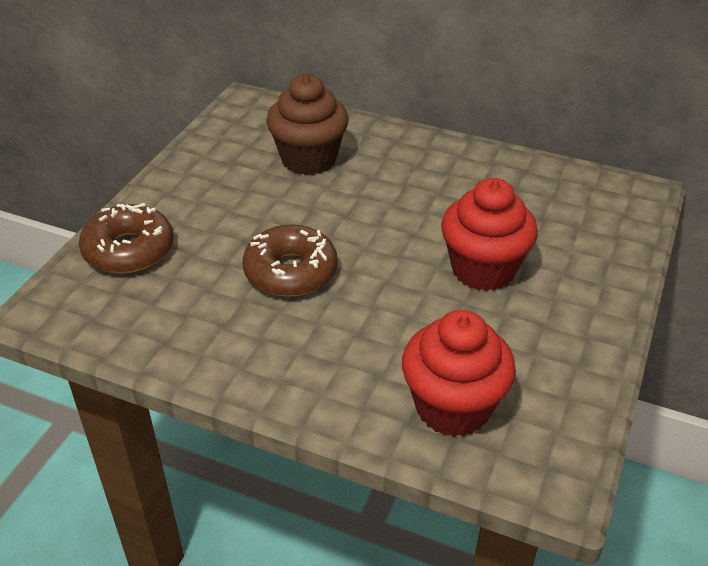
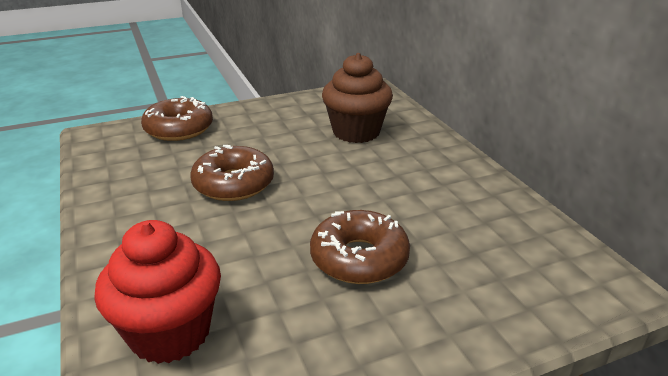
camera: 45 degrees right, 10 degrees down
(483, 270) = (359, 258): red cupcake -> brown donut

